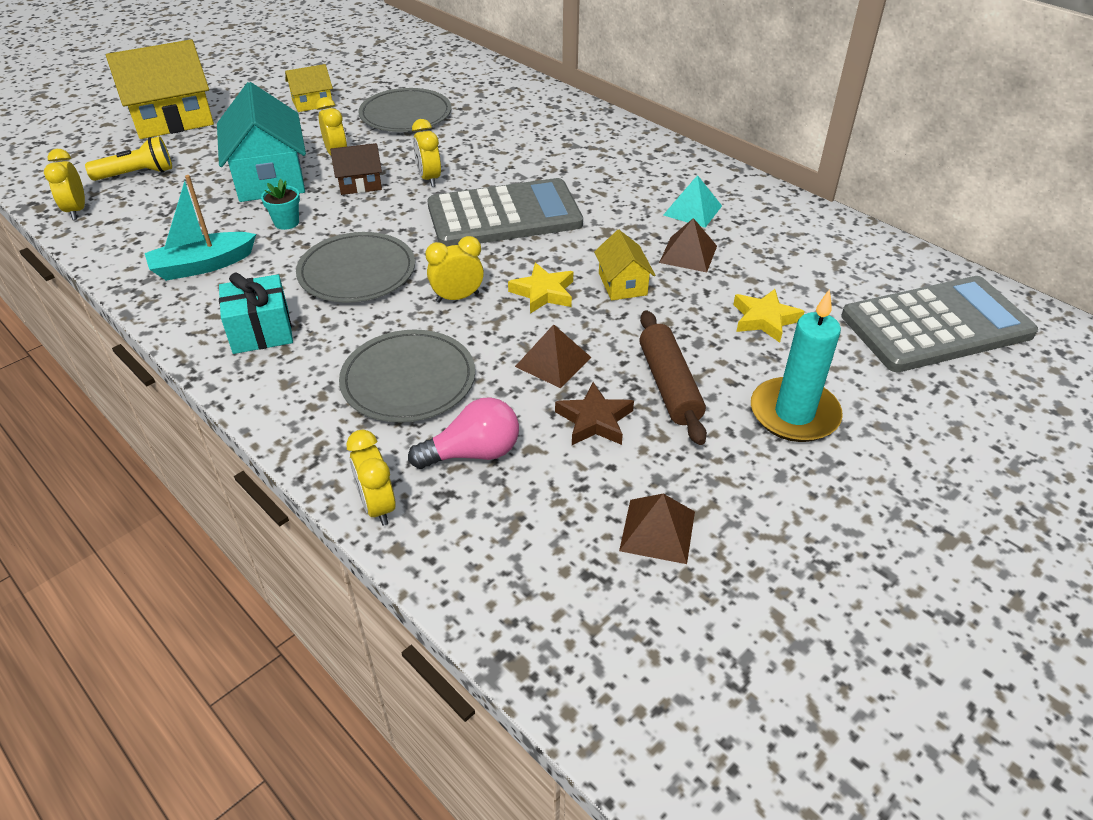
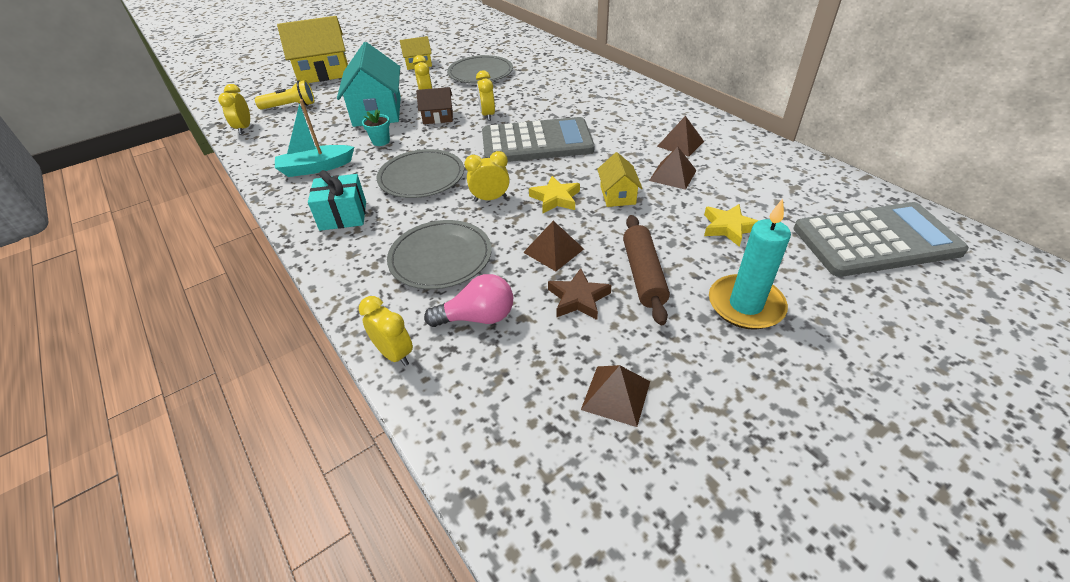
camera: 10 degrees right, 0 degrees up
(377, 506) = (394, 354): yellow clock -> yellow clock turned 150 degrees clockwise
(692, 210) = (680, 144): turquoise pyramid -> brown pyramid

